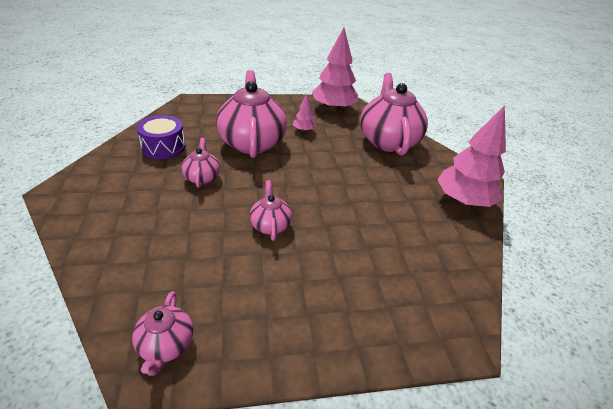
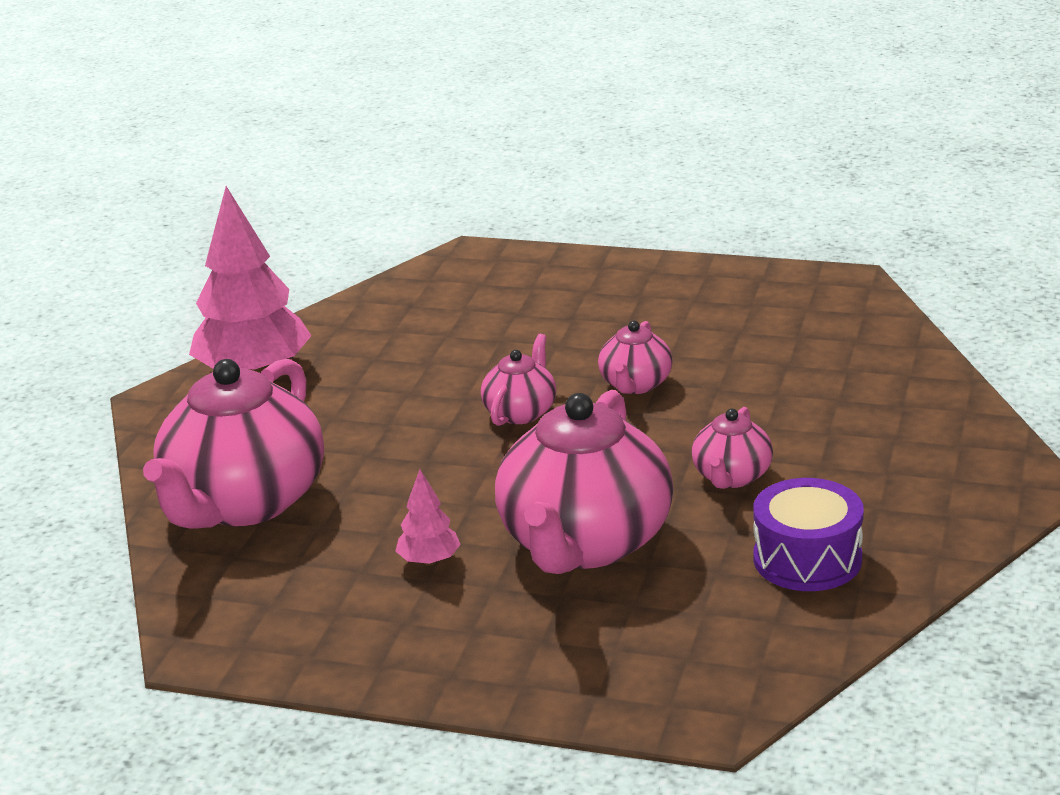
camera: 150 degrees left, 10 degrees down
(166, 345) = (823, 296): pink teapot -> pink teapot (521, 412)
(333, 108) = (277, 624): pink tree -> none

